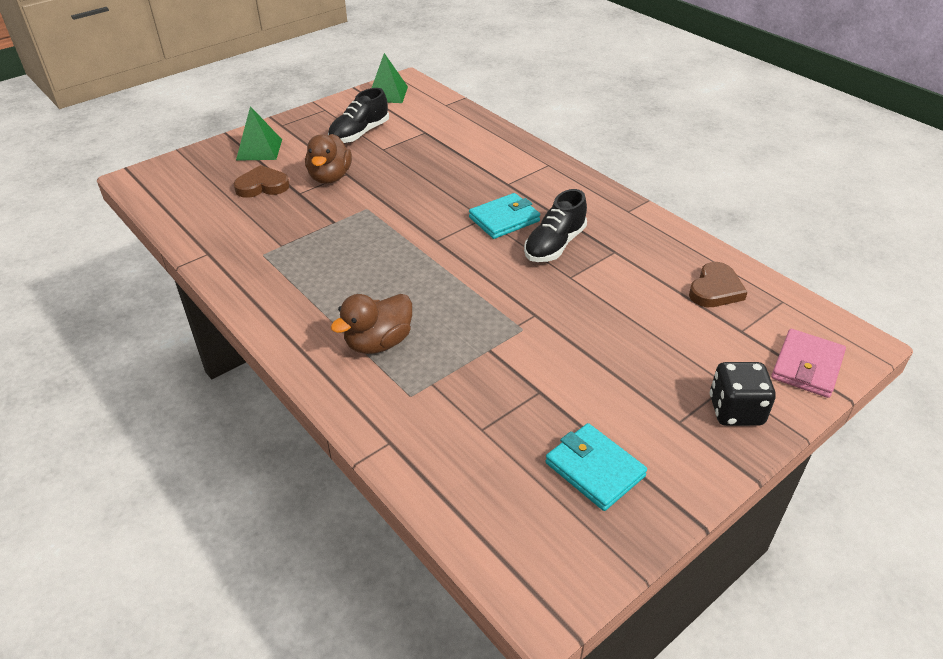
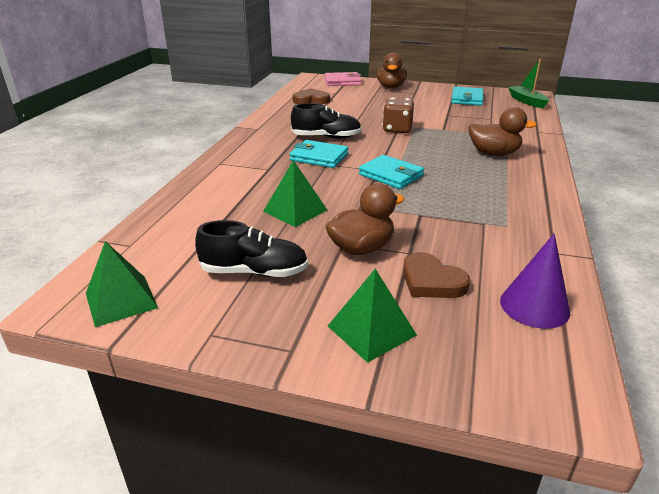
camera: 125 degrees left, 10 degrees down
(189, 208) = (534, 306): none -> purple cone
(415, 171) = (295, 210): none -> green pyramid
(416, 242) = (391, 175): none -> turquoise wallet
(514, 551) = (527, 101): none -> green boat
(529, 309) = (397, 129): none -> brown dice
(735, 410) = (391, 87): black dice -> brown duck

